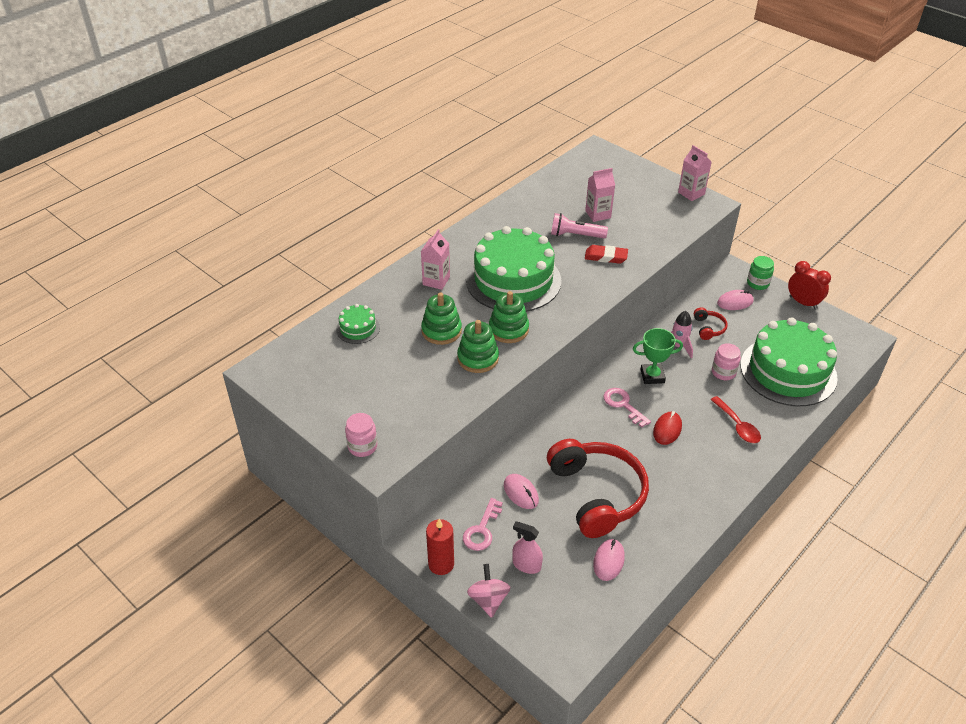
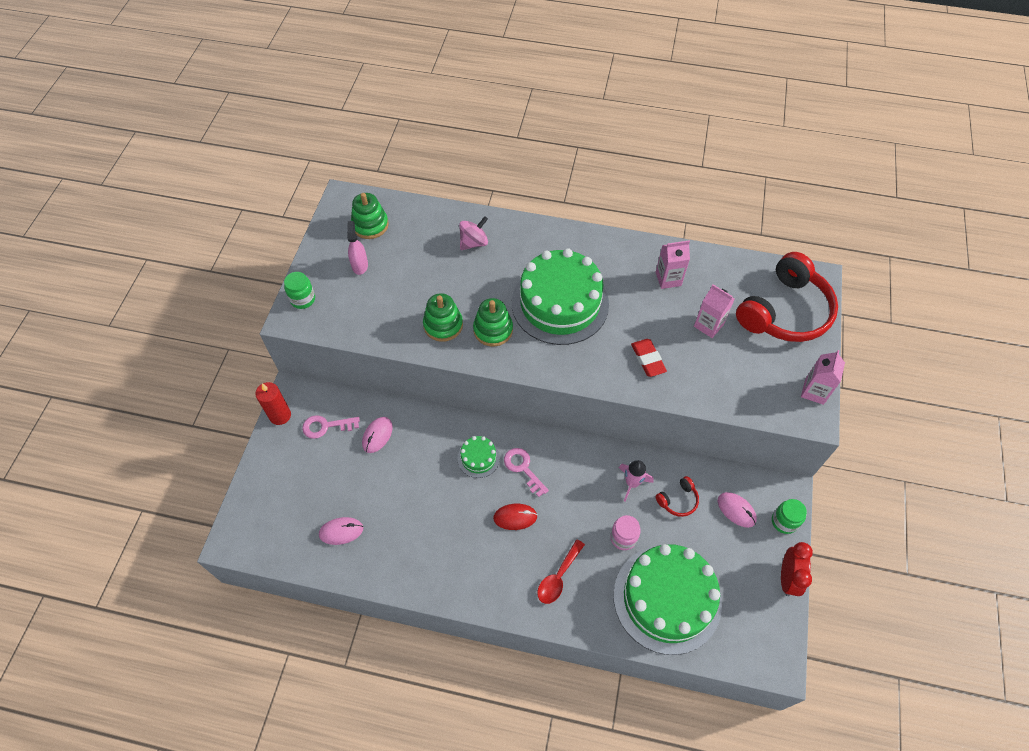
camera: 60 degrees right, 15 degrees up
(358, 328) = (426, 230): green cake -> green cake (478, 458)
(362, 446) = (303, 299): pink jar -> green jar
(436, 281) = (519, 250): pink carton -> pink carton (668, 279)
(441, 331) = (459, 284): green stacking toy -> green stacking toy (370, 225)
(488, 600) = (263, 463): pink spinning top -> pink spinning top (474, 242)
(526, 565) = (307, 473): pink spray bottle -> pink spray bottle (360, 265)
(576, 235) = (661, 321): pink flashlight -> none
(597, 494) = (407, 492): red headphones -> red headphones (785, 311)
(623, 405) = (523, 468): pink key -> pink key turned 60 degrees counterclockwise
(652, 376) = (576, 477): green trophy -> none

